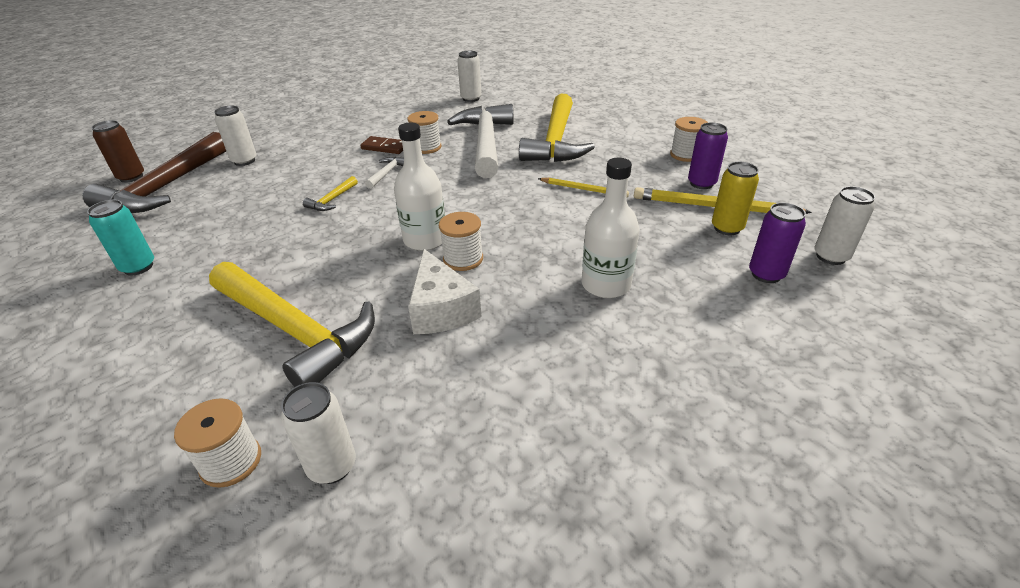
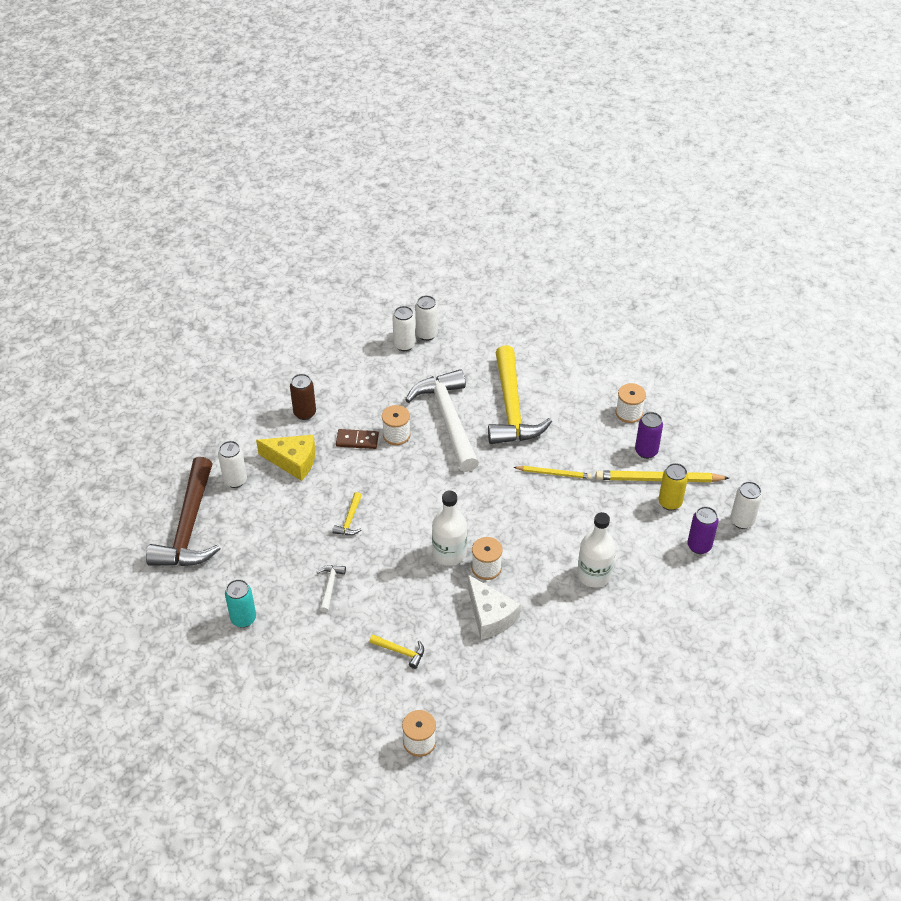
camera: 15 degrees left, 10 degrees up
(131, 177) = (144, 519): brown can -> brown can (305, 413)
(294, 331) = (400, 652): yellow hammer -> yellow hammer, size x0.40
(311, 154) = (293, 461): none -> yellow cheese
(332, 466) = (477, 733): white can -> white can (426, 334)
(387, 173) = (378, 477): white hammer -> white hammer (330, 586)

